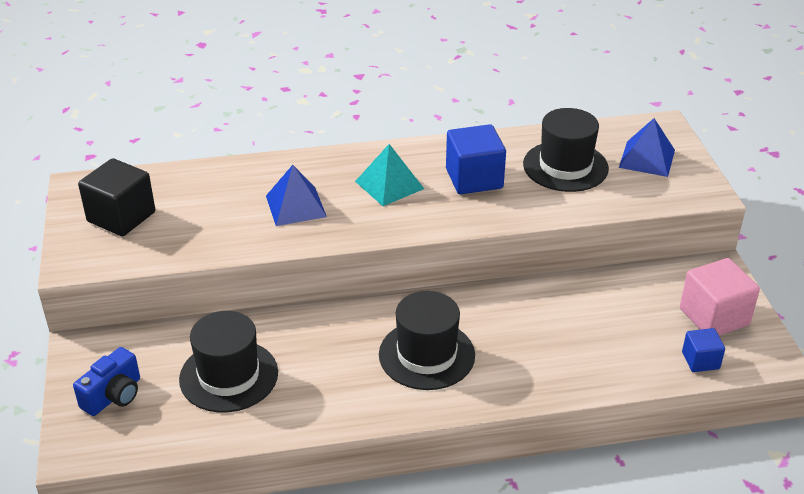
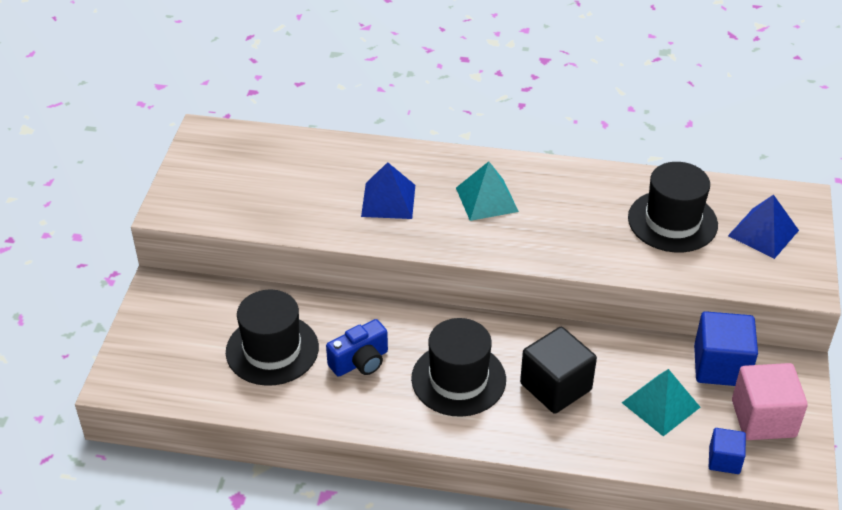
camera: 20 degrees right, 5 degrees up
(114, 396) = (168, 341): blue camera -> blue camera (360, 362)
(121, 217) = (228, 173): black cube -> black cube (555, 387)
(474, 179) = (573, 213): blue cube -> blue cube (720, 366)
(621, 328) = (660, 405): none -> turquoise pyramid

